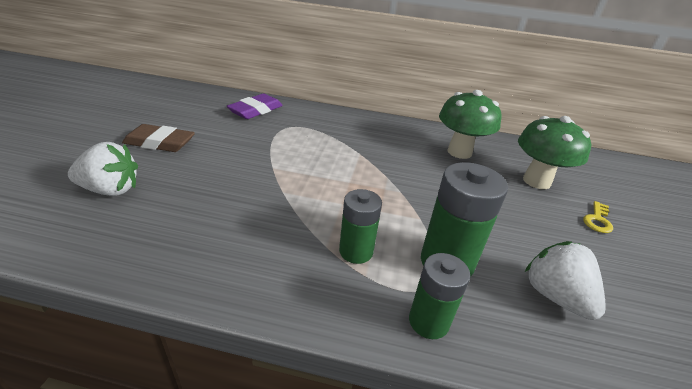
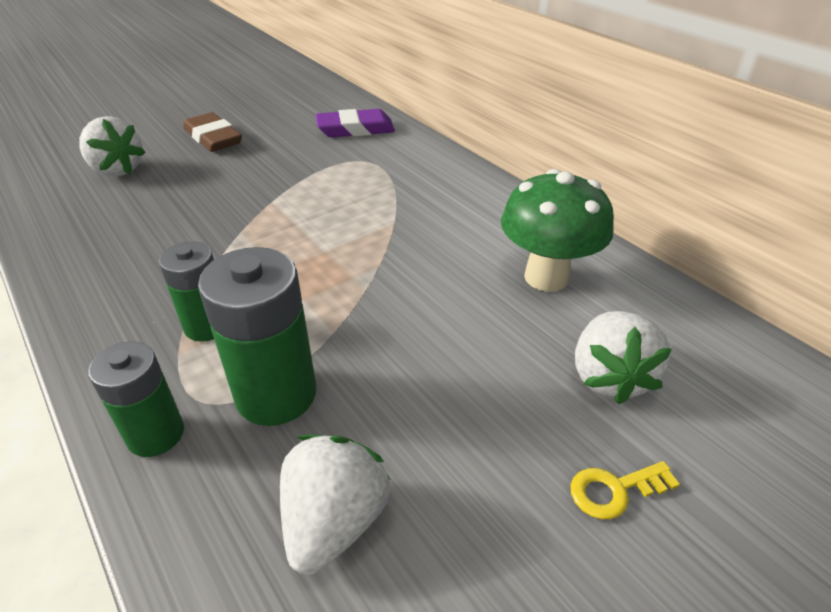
camera: 45 degrees right, 5 degrees up
(536, 181) = (609, 377): green mushroom -> white strawberry

